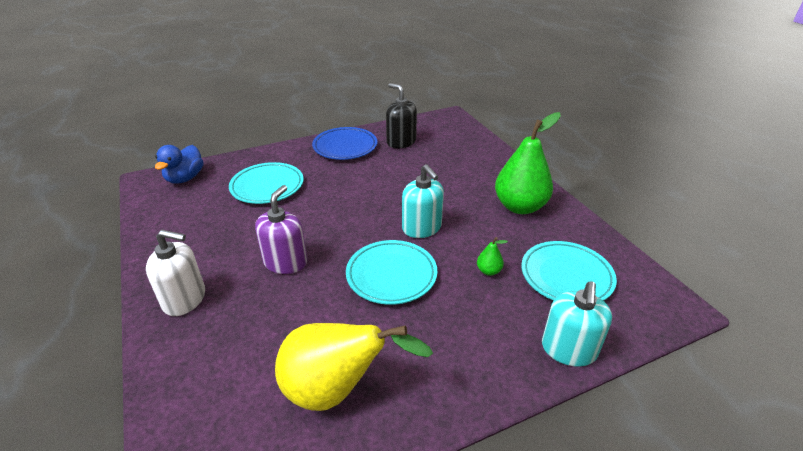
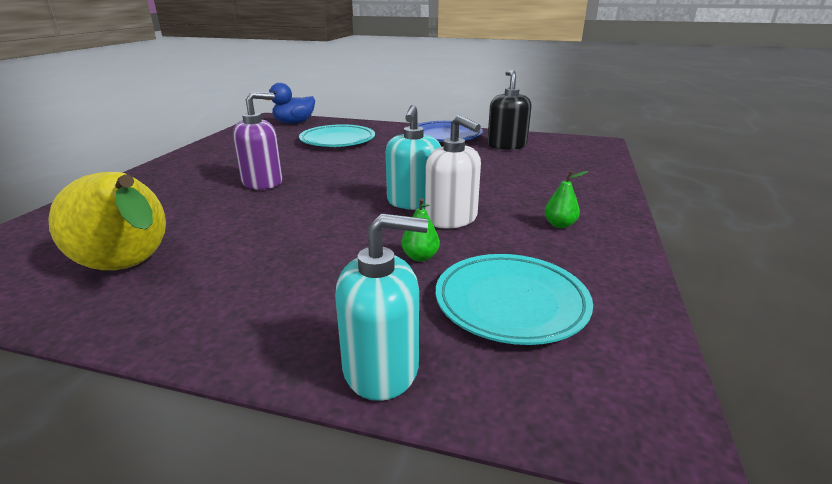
camera: 40 degrees right, 10 degrees down
(184, 299) = (166, 176): white soap dispenser -> white soap dispenser (451, 218)
(391, 275) = (321, 220): turquoise plate -> none
(520, 206) = (560, 225): green pear -> green pear, size x0.41
(568, 349) = (381, 368): turquoise soap dispenser -> turquoise soap dispenser turned 150 degrees counterclockwise

